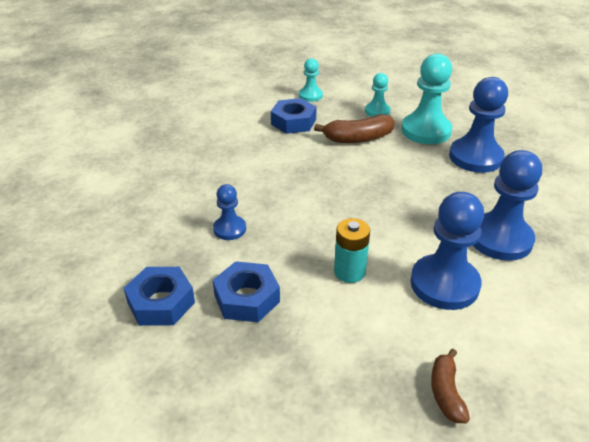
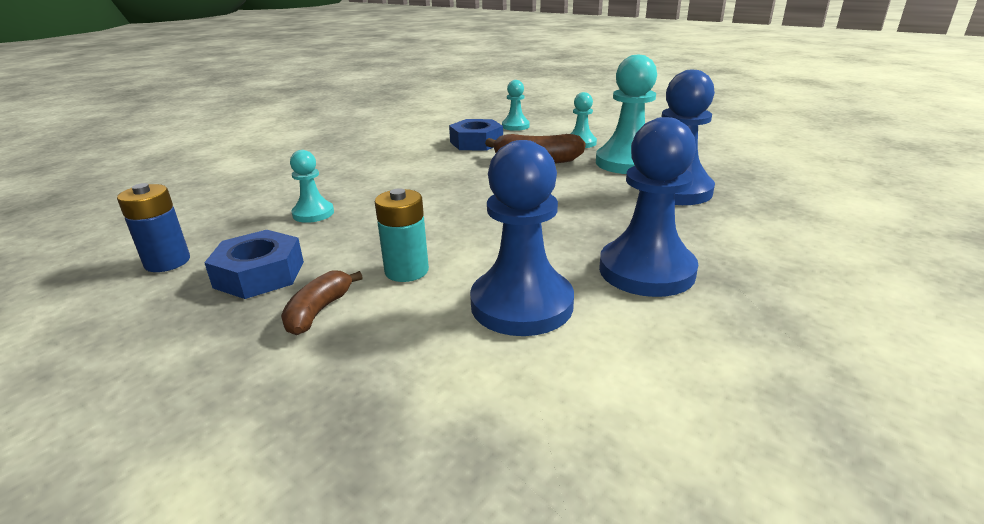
camera: 20 degrees right, 10 degrees down
(161, 302) = (167, 262): blue nut -> blue battery
(229, 229) = (313, 213): blue pawn -> turquoise pawn
(446, 393) = (403, 435): brown banana -> brown banana (318, 311)

